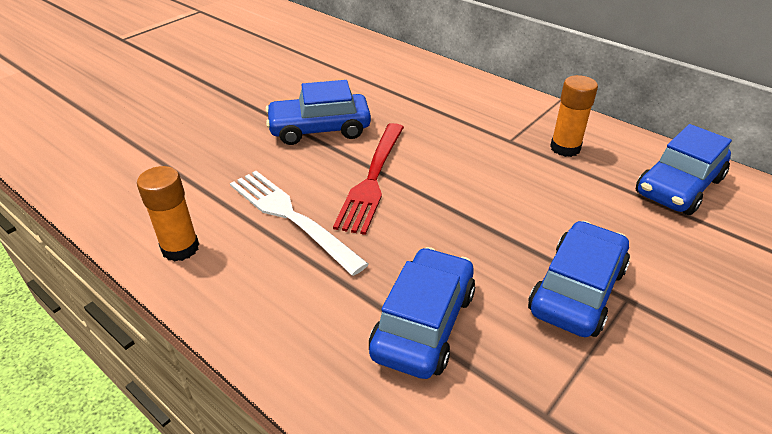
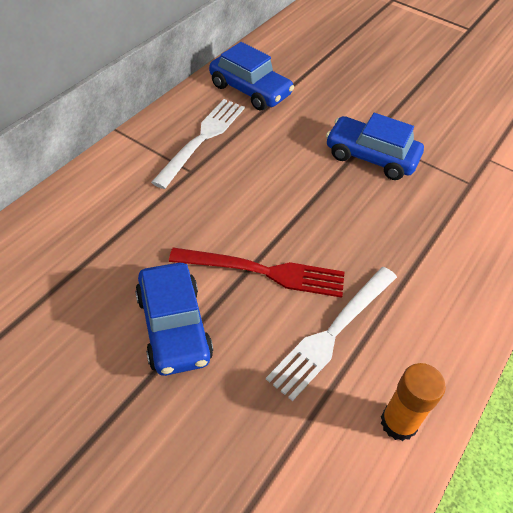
camera: 100 degrees left, 10 degrees up
(423, 323) = (426, 235): blue car -> none
(565, 148) = (202, 138): orange glue stick -> white fork

